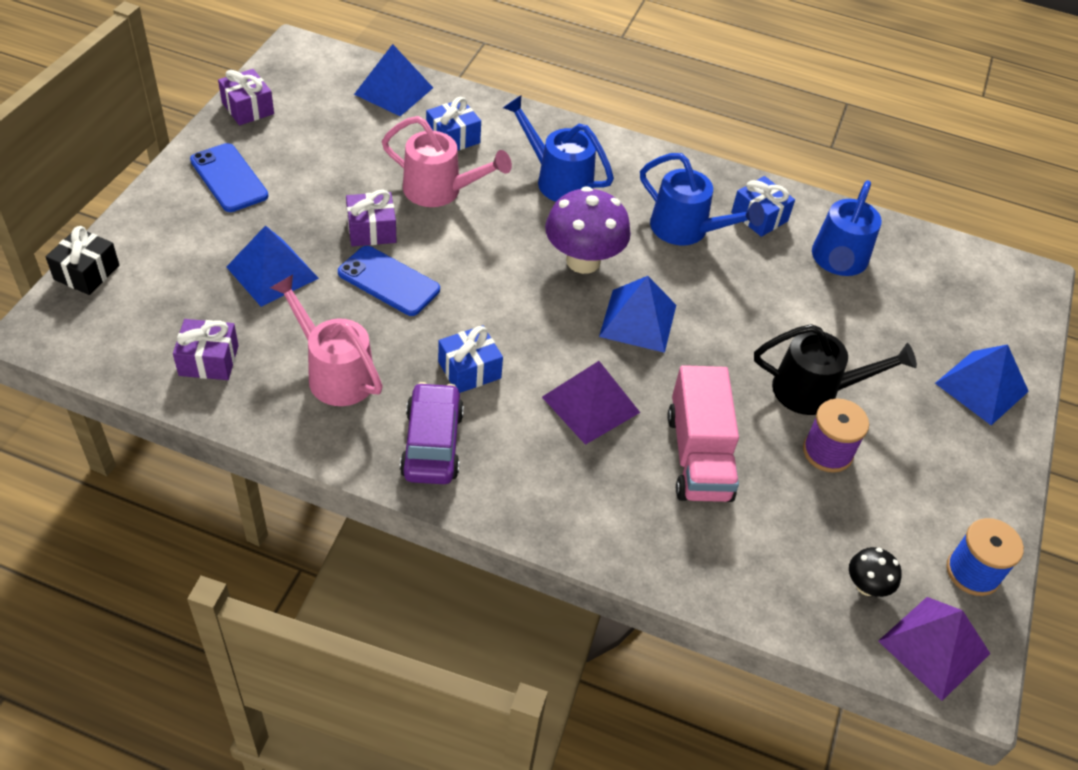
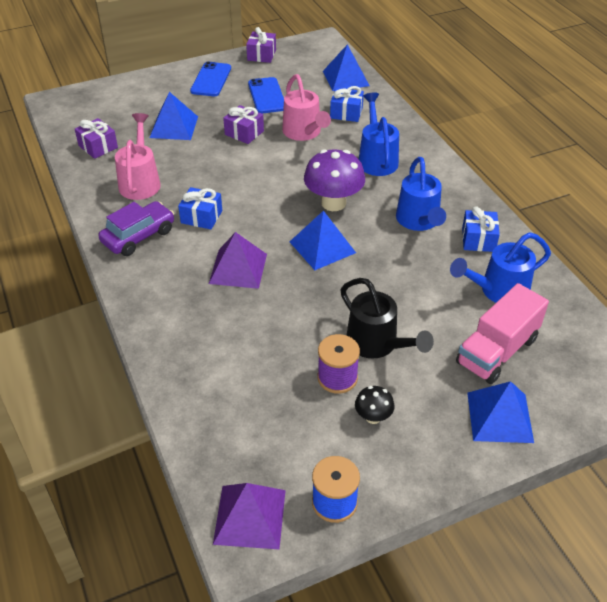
camera: 50 degrees right, 5 degrees down
(87, 272) = (101, 88): black gift -> none
(388, 281) = (220, 158): blue phone -> blue phone (267, 96)
(698, 456) = (258, 328): pink truck -> pink truck (497, 351)
(866, 586) = (257, 456): black mushroom -> black mushroom (373, 417)

